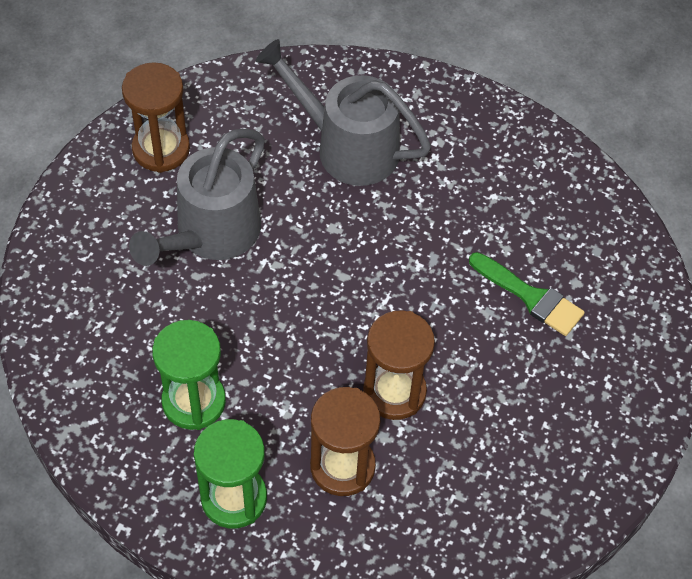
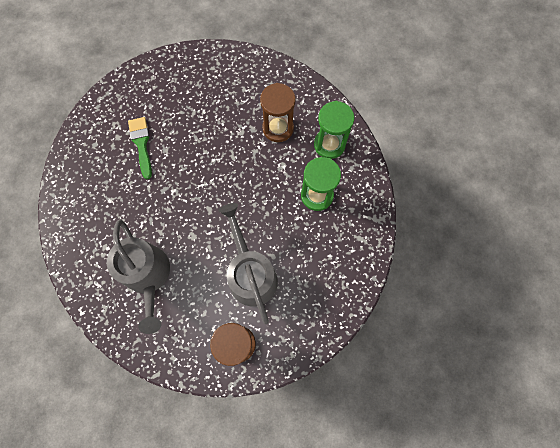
camera: 140 degrees left, 15 degrees up
(210, 235) = (250, 273): grey watering can -> grey watering can turned 90 degrees counterclockwise
(394, 392) = (232, 143): brown hourglass -> none

